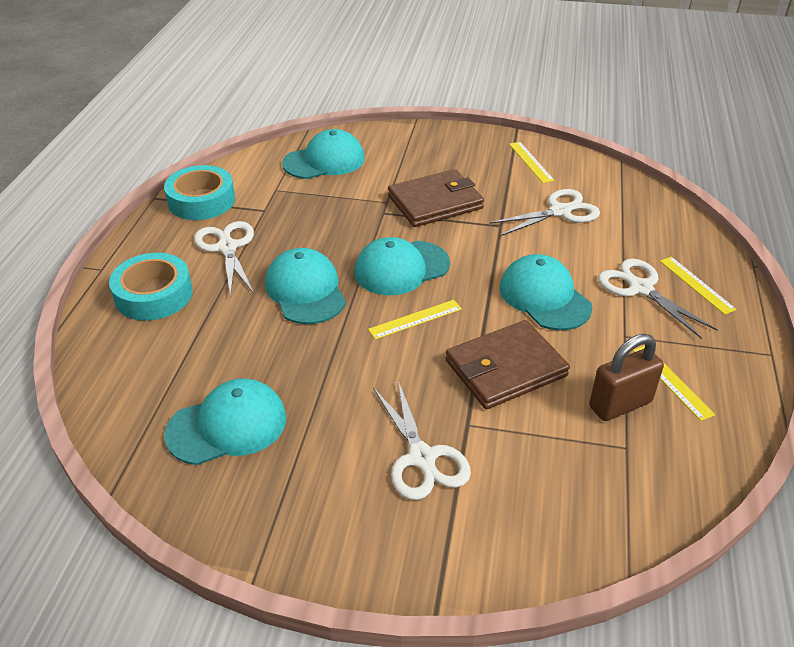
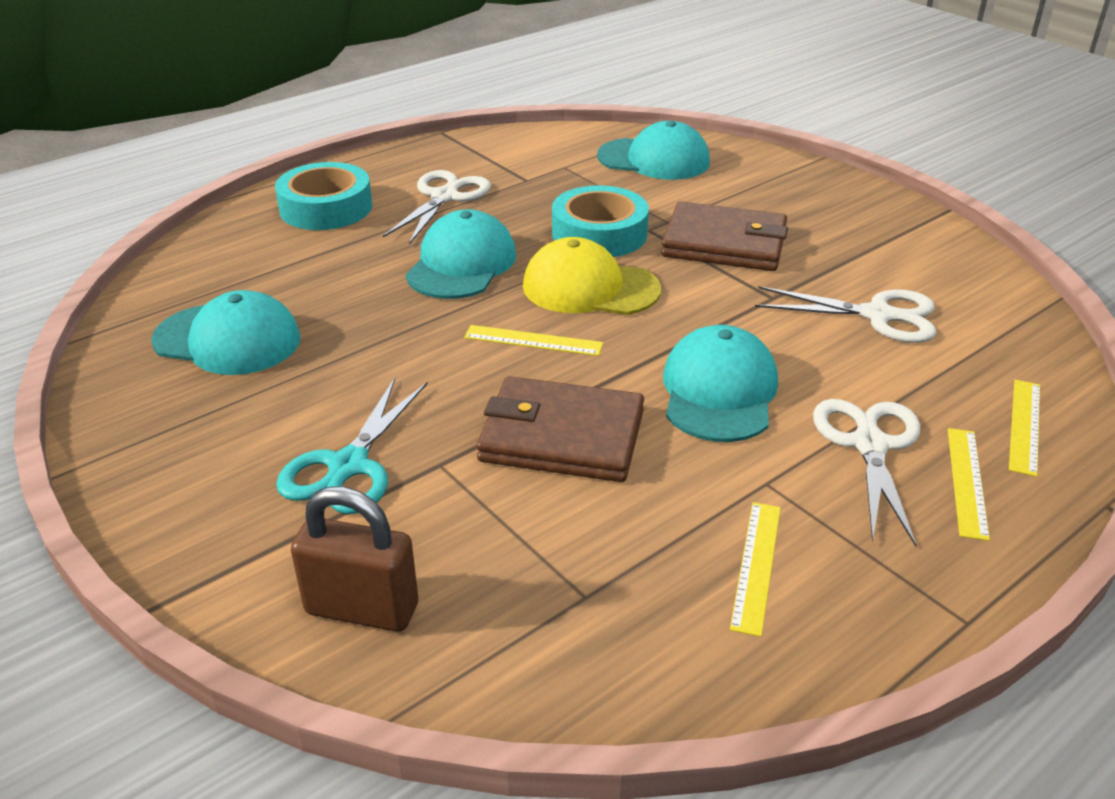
camera: 40 degrees right, 5 degrees down
(201, 200) = (479, 150): turquoise tape -> turquoise tape (599, 234)
(401, 268) = (590, 288): turquoise cap -> yellow cap
(422, 458) = (348, 466): white scissors -> turquoise scissors
(531, 162) = (916, 249): yellow ruler -> yellow ruler (1025, 426)
(620, 404) = (646, 548): brown padlock -> brown padlock (362, 609)

